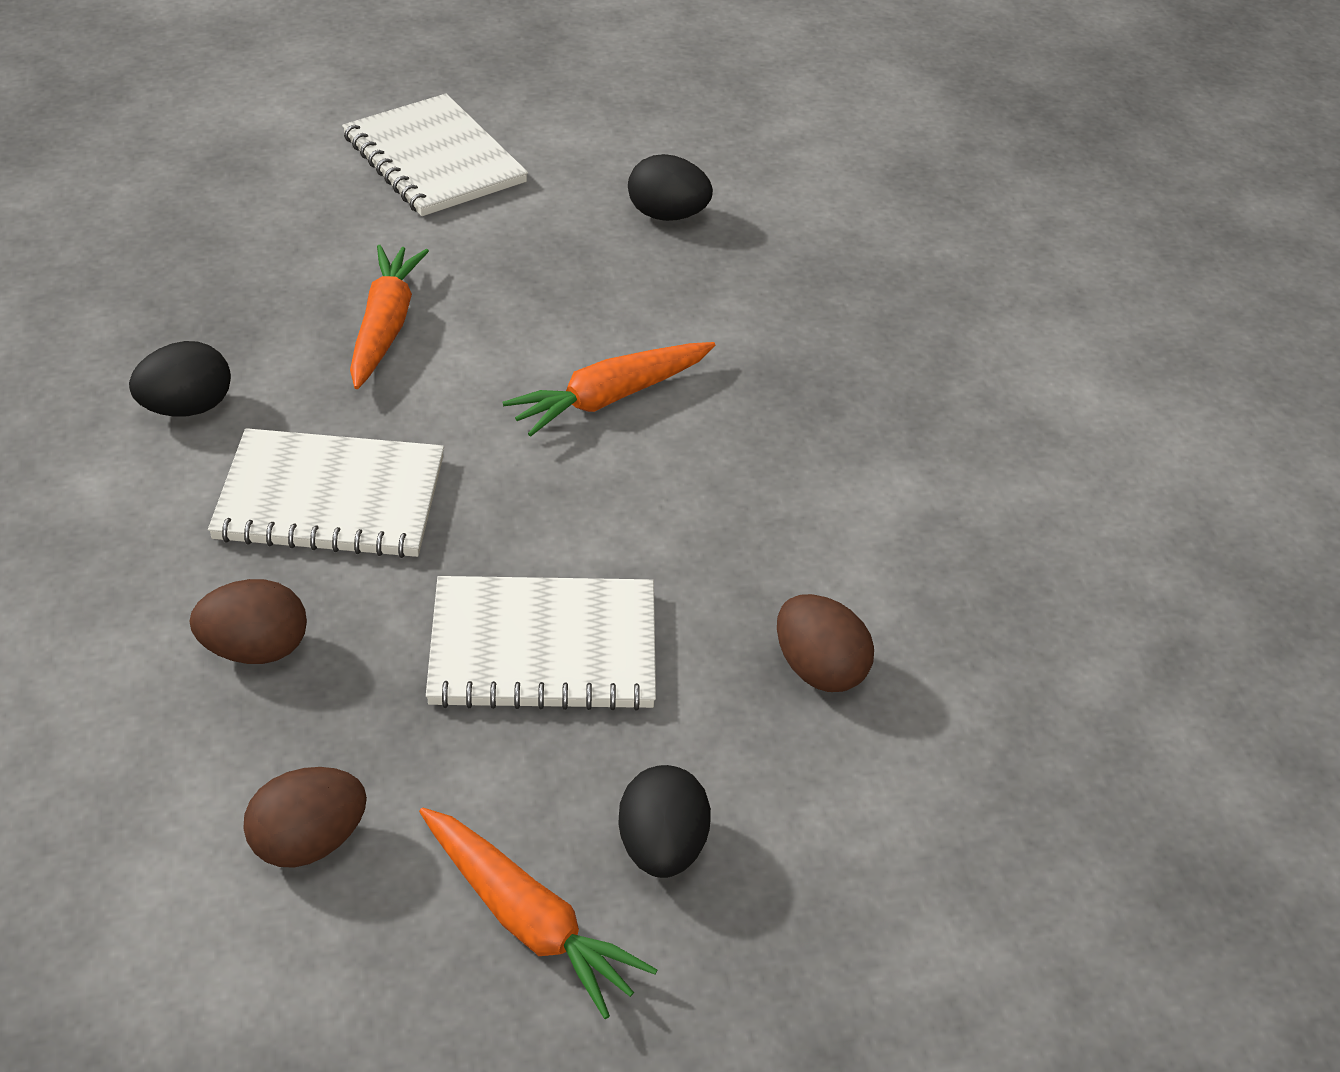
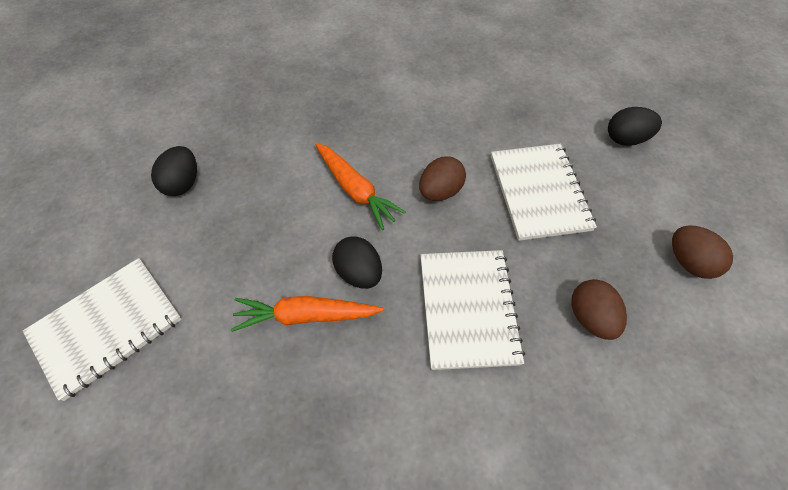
camera: 95 degrees left, 15 degrees up
(186, 408) = (407, 421): black egg -> black egg (359, 272)
(527, 920) = (681, 176): orange carrot -> none
(819, 670) = (514, 99): brown egg -> brown egg (440, 191)

